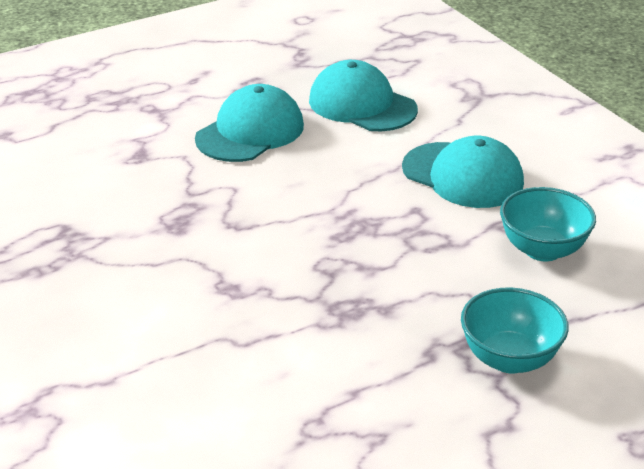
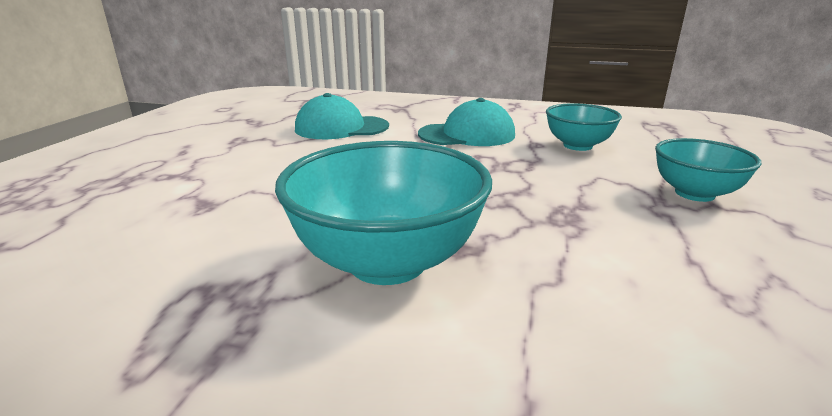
camera: 45 degrees left, 10 degrees down
(173, 269) = (387, 262): none -> turquoise bowl
(250, 132) = (286, 161): turquoise cap -> none

